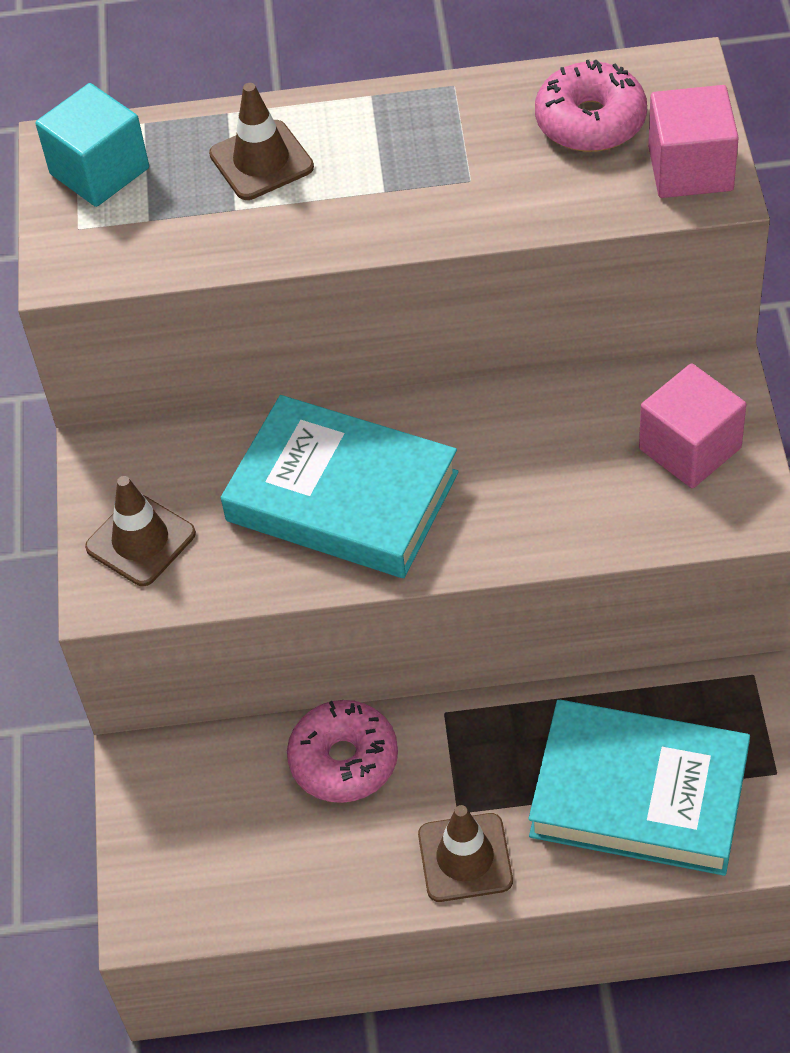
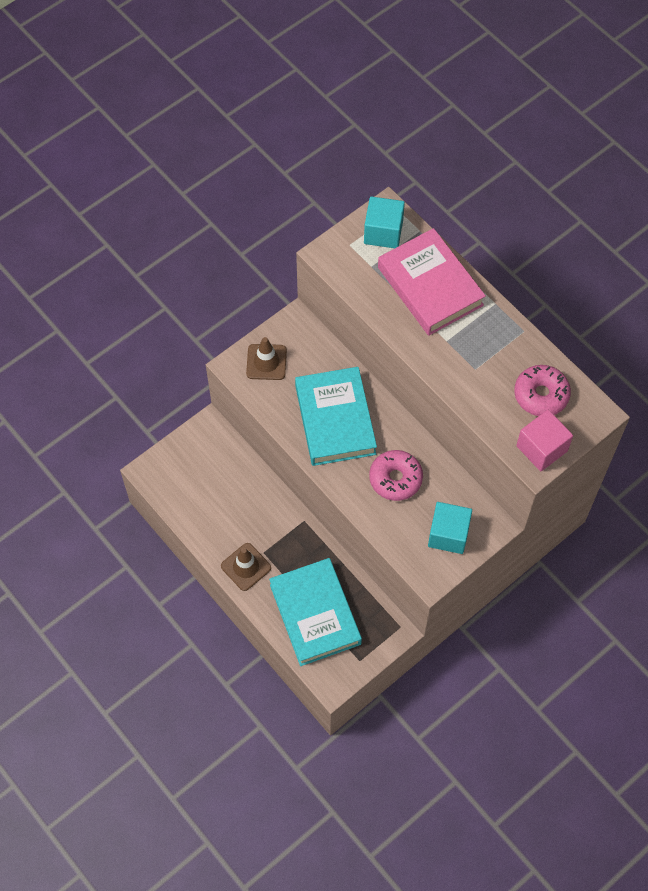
camera: 50 degrees right, 10 degrees up
(261, 161) = (430, 286): brown traffic cone -> pink book
(344, 760) = (258, 497): pink donut -> pink donut (395, 479)
(690, 448) = (448, 534): pink cube -> turquoise cube

